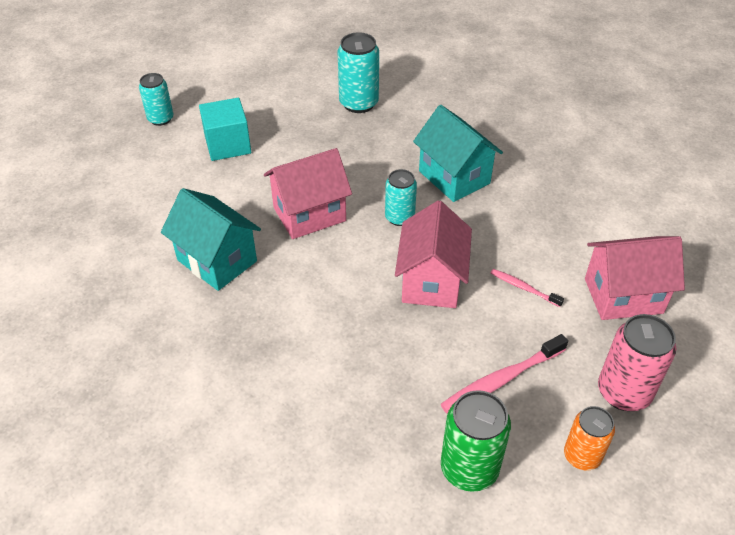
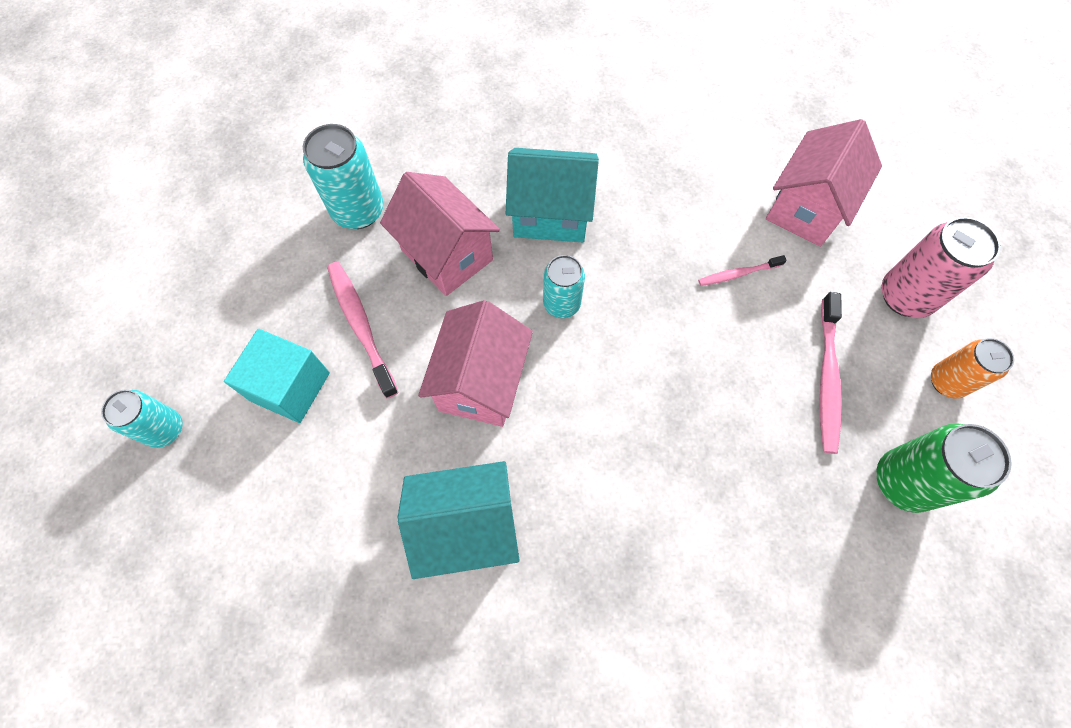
camera: 50 degrees left, 20 degrees up
(291, 147) = (361, 326): none -> pink toothbrush
(431, 281) = (668, 342): pink house -> pink house (447, 255)

